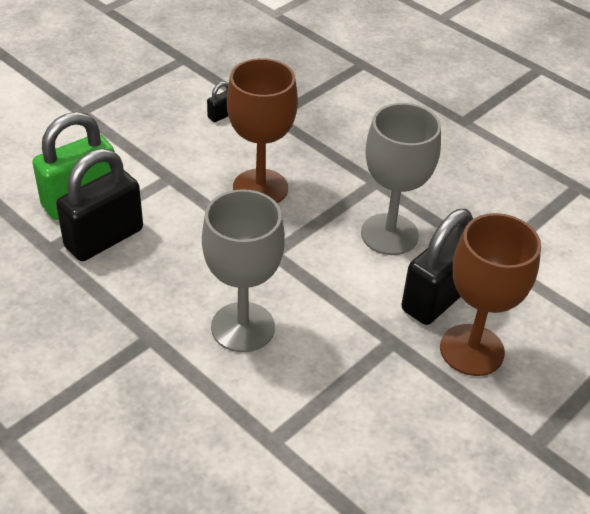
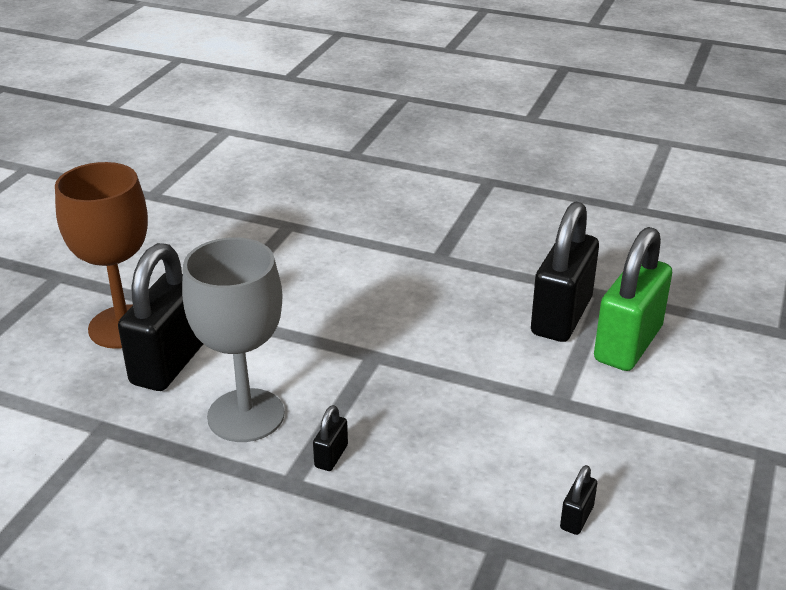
camera: 160 degrees right, 10 degrees down
(243, 327) = (361, 285): grey goblet -> none
(260, 188) = (439, 423): brown goblet -> none
(342, 189) = (331, 456): none -> black padlock

